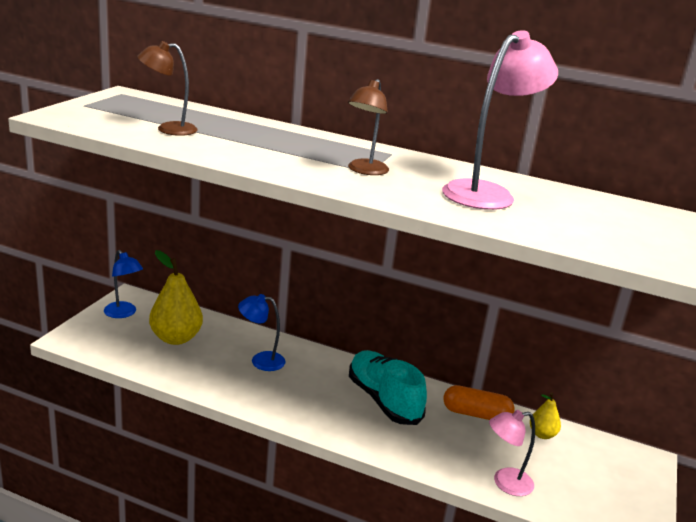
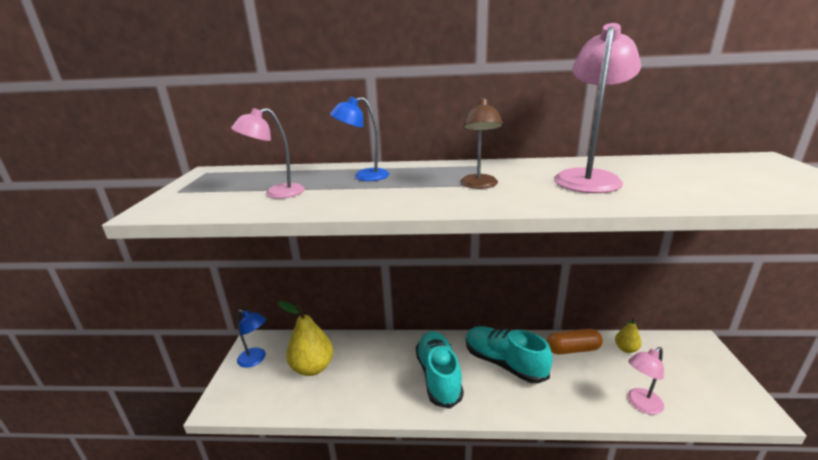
camera: 15 degrees left, 0 degrees up
(168, 129) = (276, 193): brown lamp -> pink lamp
(261, 360) = (392, 363): blue lamp -> blue lamp (364, 176)
(301, 387) = (438, 376): none -> turquoise shoe

